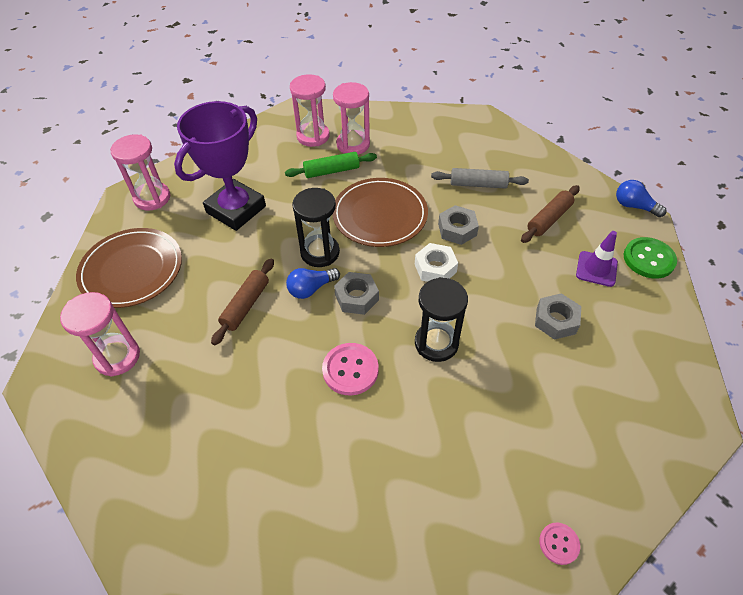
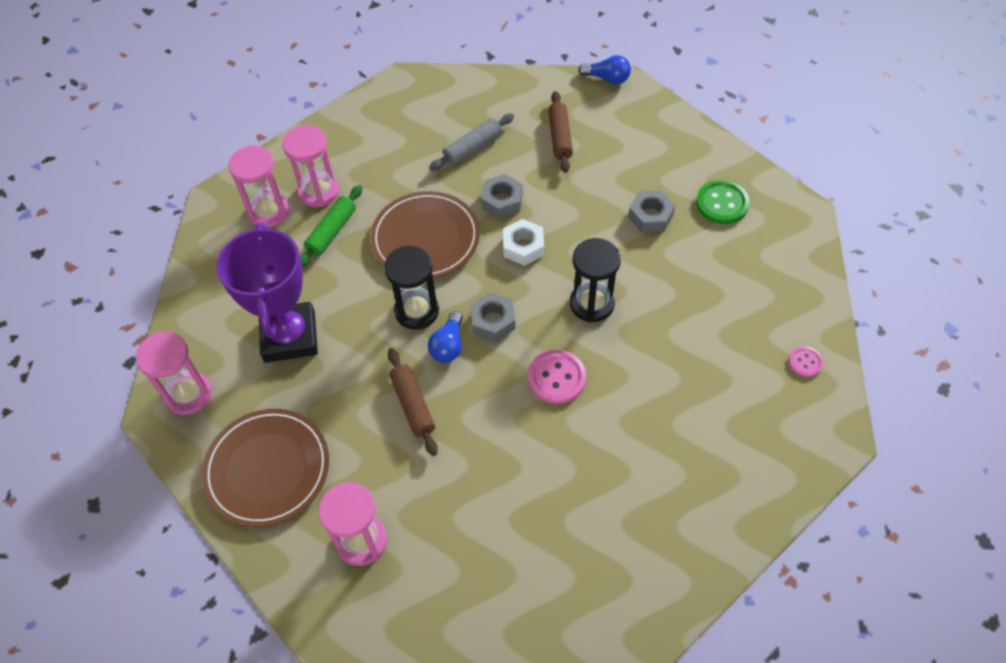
camera: 45 degrees left, 5 degrees up
(596, 269) = (635, 152): purple traffic cone -> none
(634, 206) = (607, 78): blue light bulb -> blue light bulb turned 150 degrees counterclockwise
(648, 259) = (660, 116): green button -> green button (722, 203)

